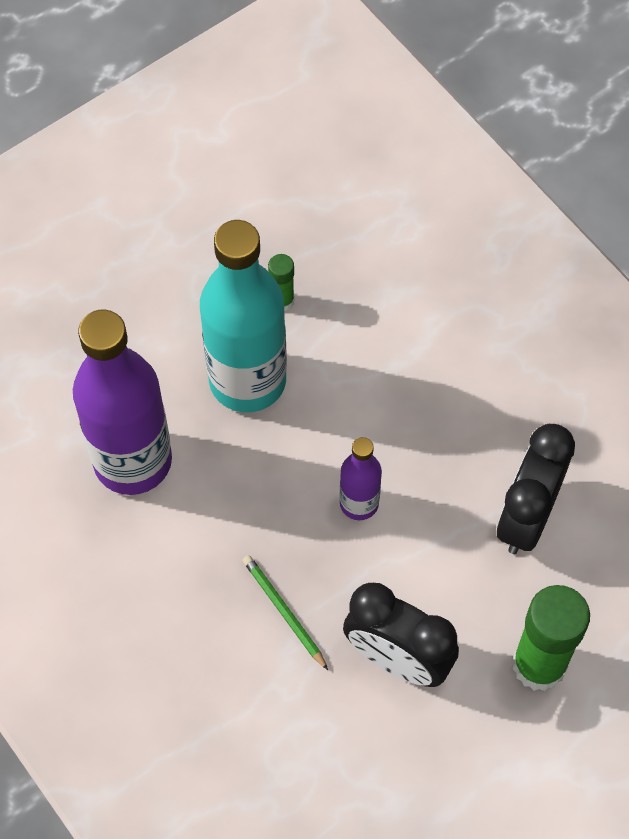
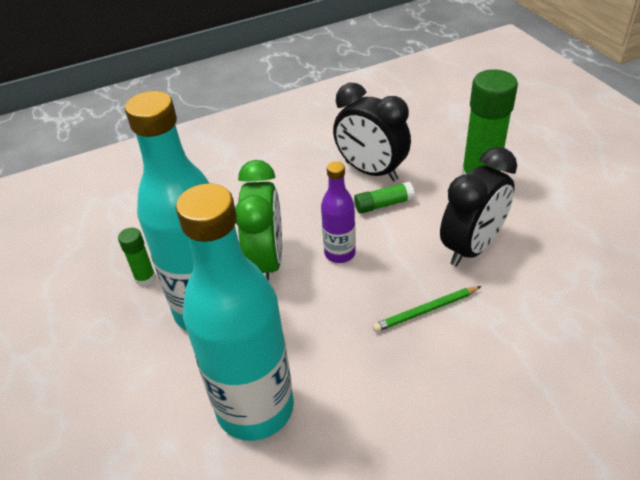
camera: 75 degrees left, 20 degrees down
(132, 461) = (255, 408): purple bottle -> turquoise bottle
(331, 423) = (267, 262): none -> green clock
(459, 542) = (383, 204): none -> green glue stick

